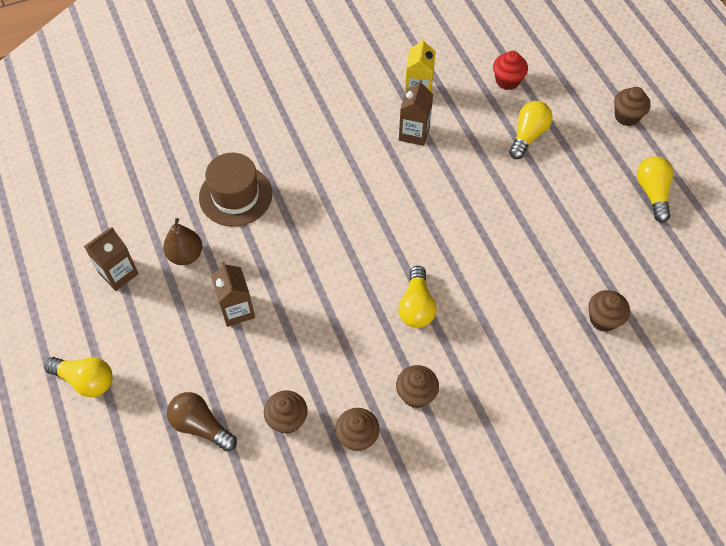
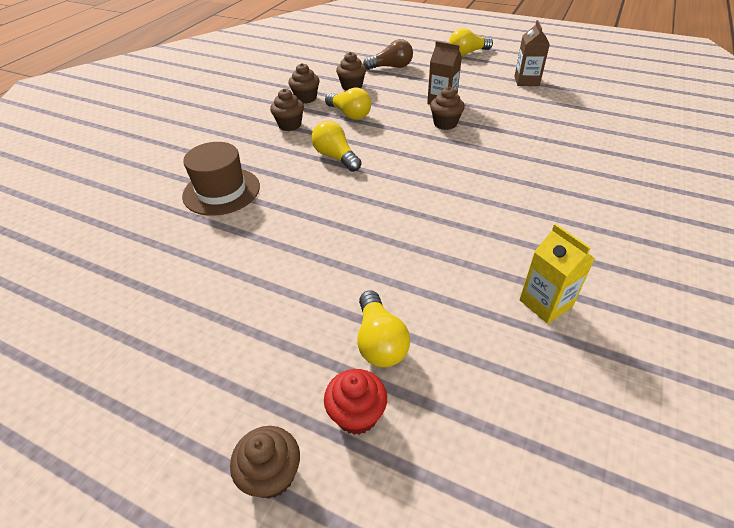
camera: 140 degrees right, 15 degrees down
(185, 255) = (510, 103): brown pear -> none
(235, 196) = (538, 139): brown hat -> brown hat (221, 191)
(414, 133) = (490, 260): brown carton -> none
(507, 81) = (478, 400): red cupcake -> red cupcake (357, 415)
(603, 319) = (176, 227): brown cupcake -> brown cupcake (445, 124)
(652, 193) = (176, 375): yellow light bulb -> yellow light bulb (349, 114)

